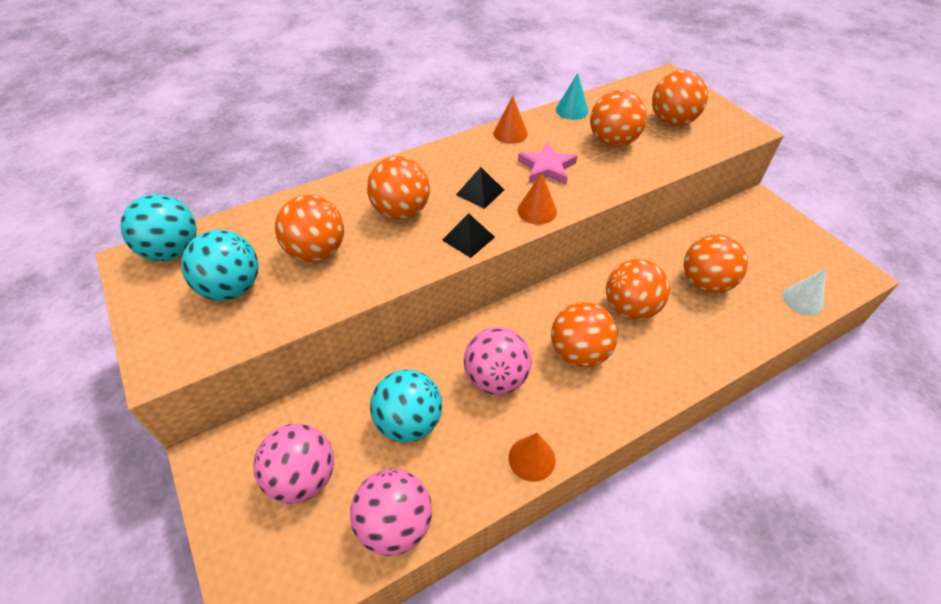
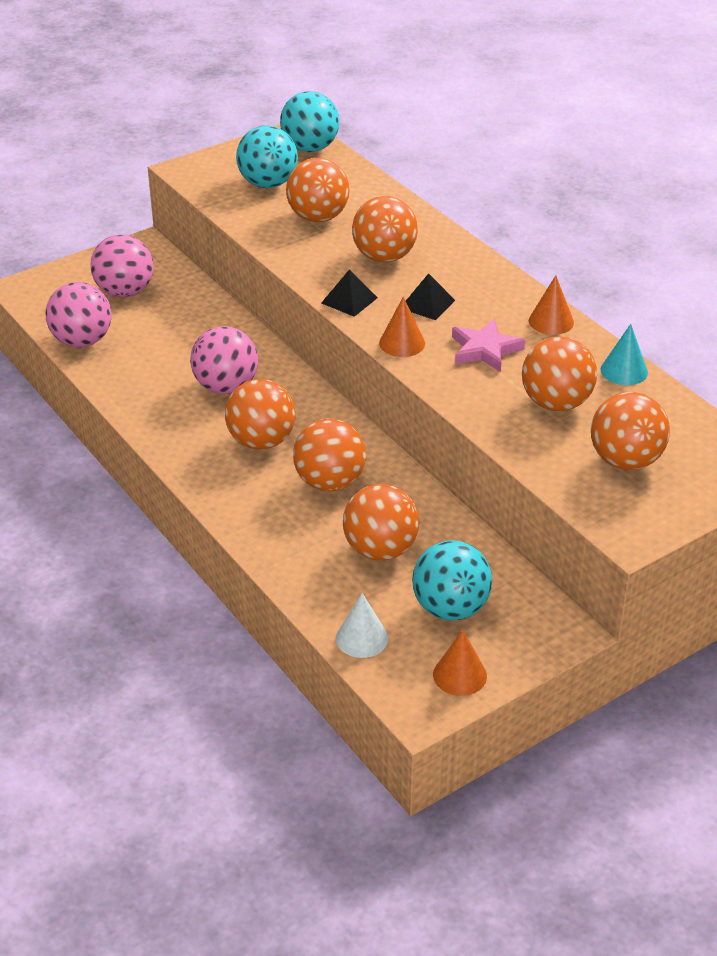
camera: 85 degrees right, 10 degrees down
(409, 422) = (176, 339): turquoise ball -> turquoise ball (450, 608)
(531, 458) = (138, 410): orange cone -> orange cone (459, 675)

